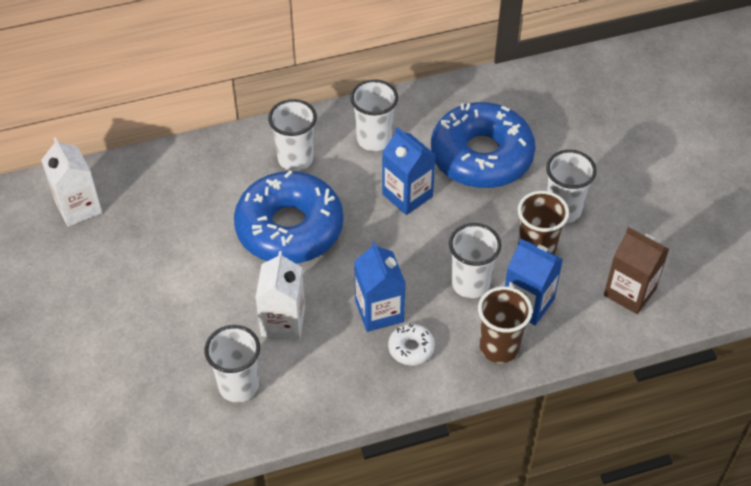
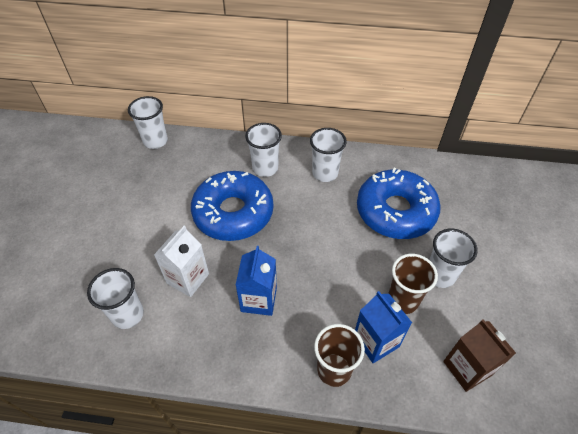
camera: 25 degrees right, 0 degrees up
(78, 207) = (115, 151): white carton -> none
(407, 195) = (327, 220): blue carton -> none
(411, 348) = (265, 340): white donut -> none
(470, 284) = (338, 306): white cup -> white cup (155, 141)

